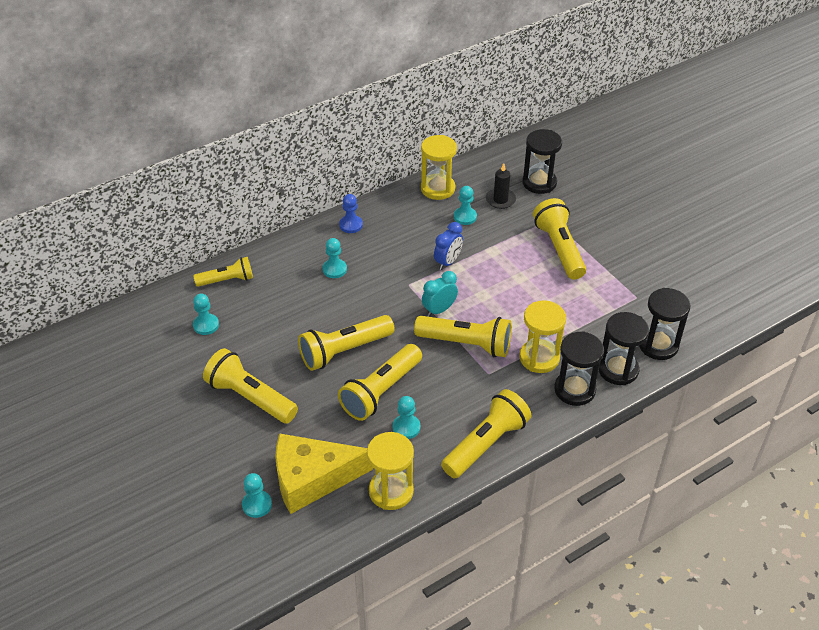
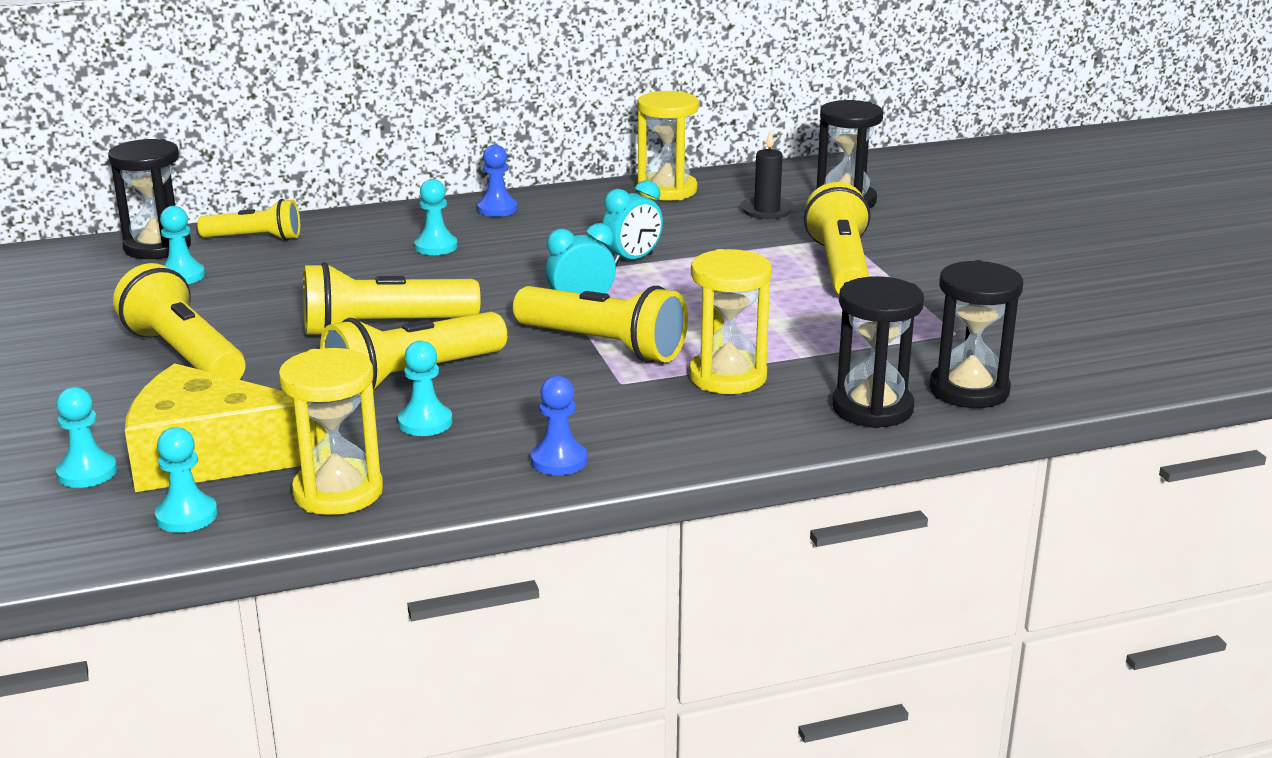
camera: 15 degrees right, 20 degrees down
(448, 262) = (632, 260): blue clock -> turquoise clock
(465, 217) = (694, 220): turquoise pawn -> turquoise pawn (186, 516)
(486, 443) = (559, 461): yellow flashlight -> blue pawn
(574, 390) = (773, 421): black hourglass -> black hourglass (157, 247)

